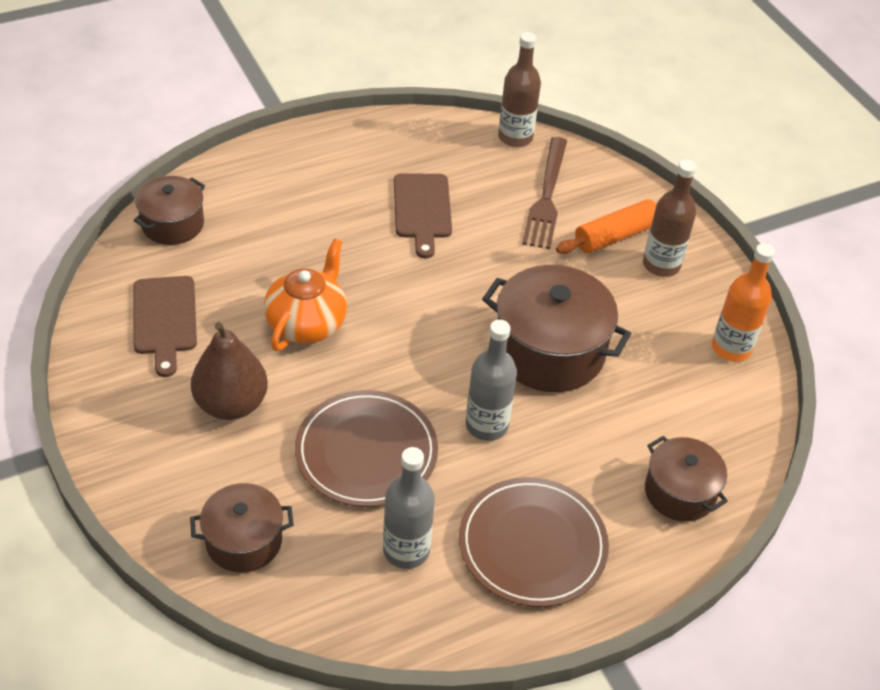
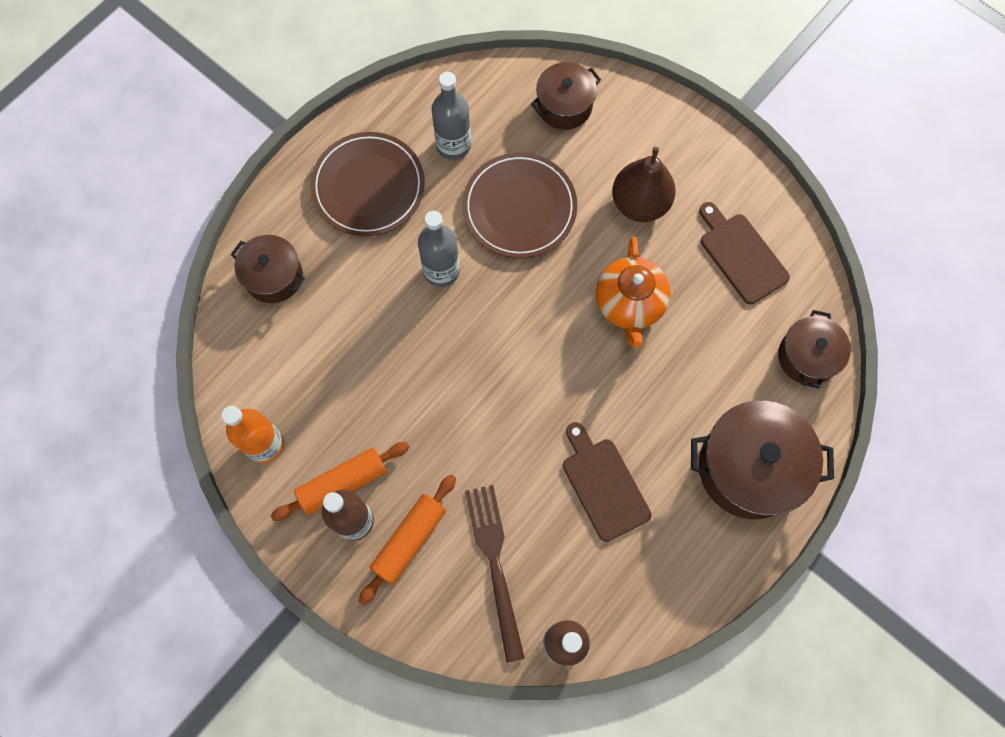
camera: 160 degrees right, 25 degrees up
(549, 351) = (420, 367): brown pot -> brown pot (749, 468)
(662, 293) = (343, 483): none -> orange rolling pin

